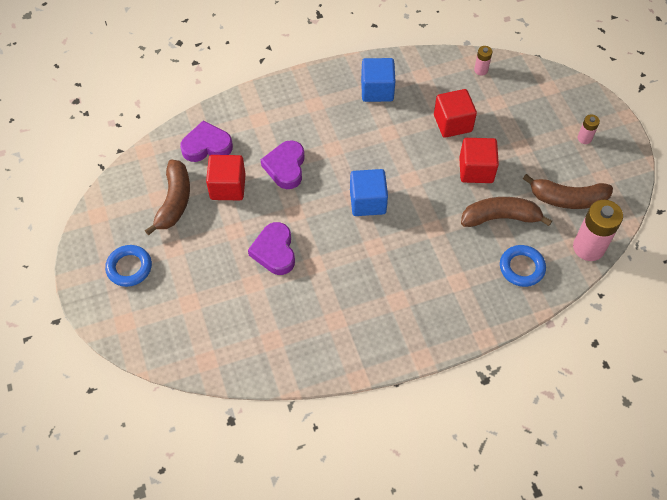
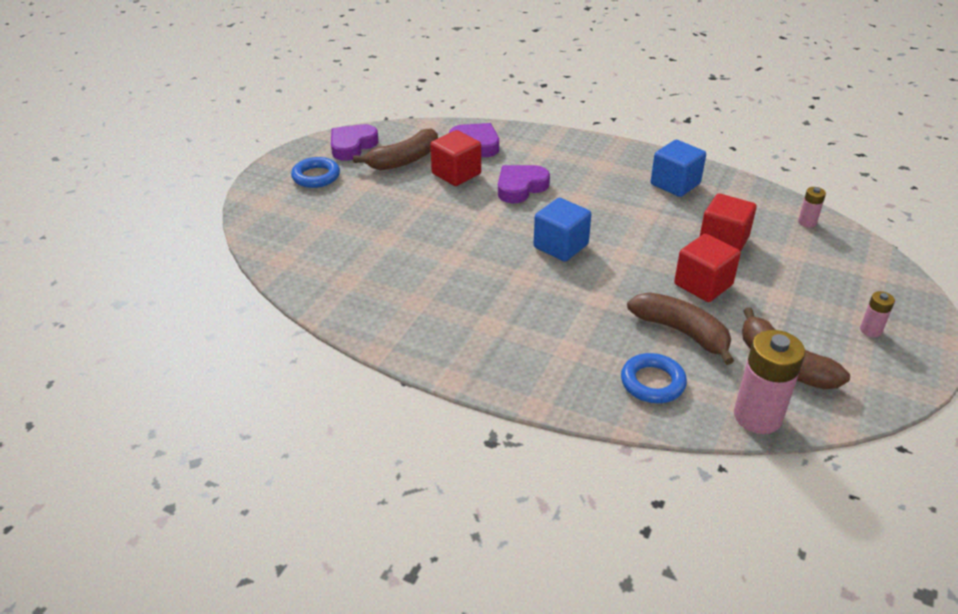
camera: 45 degrees right, 20 degrees down
(274, 251) = (434, 230): purple heart -> purple heart (352, 146)

